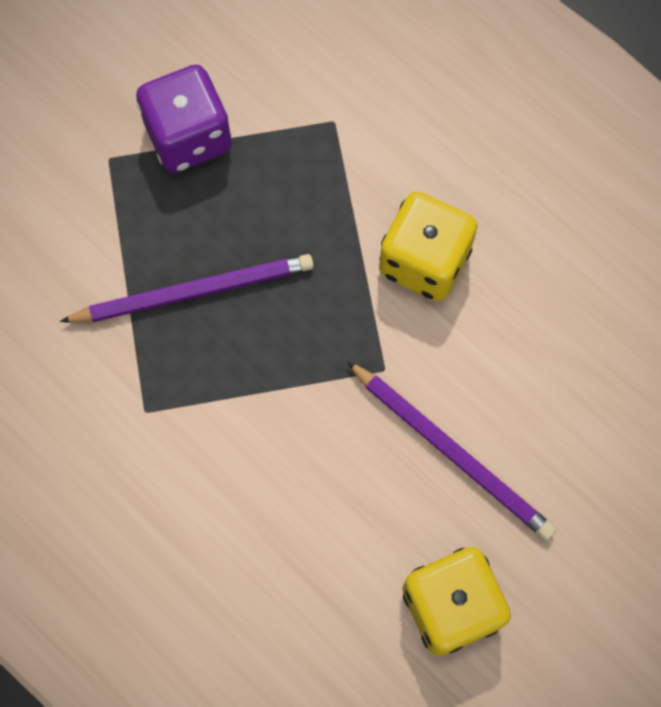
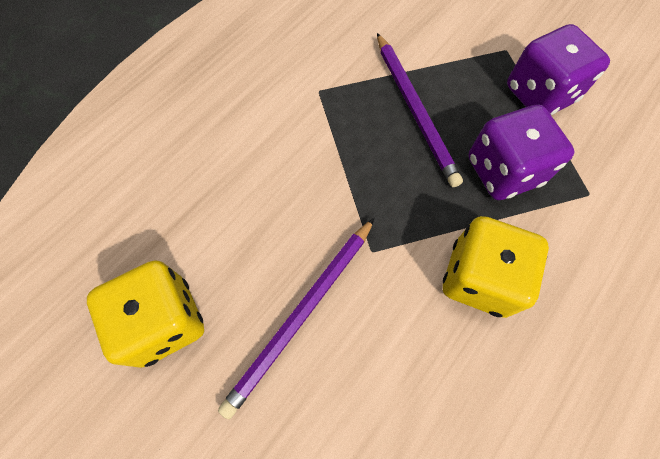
camera: 85 degrees right, 5 degrees down
(295, 206) = (503, 171): none -> purple dice

